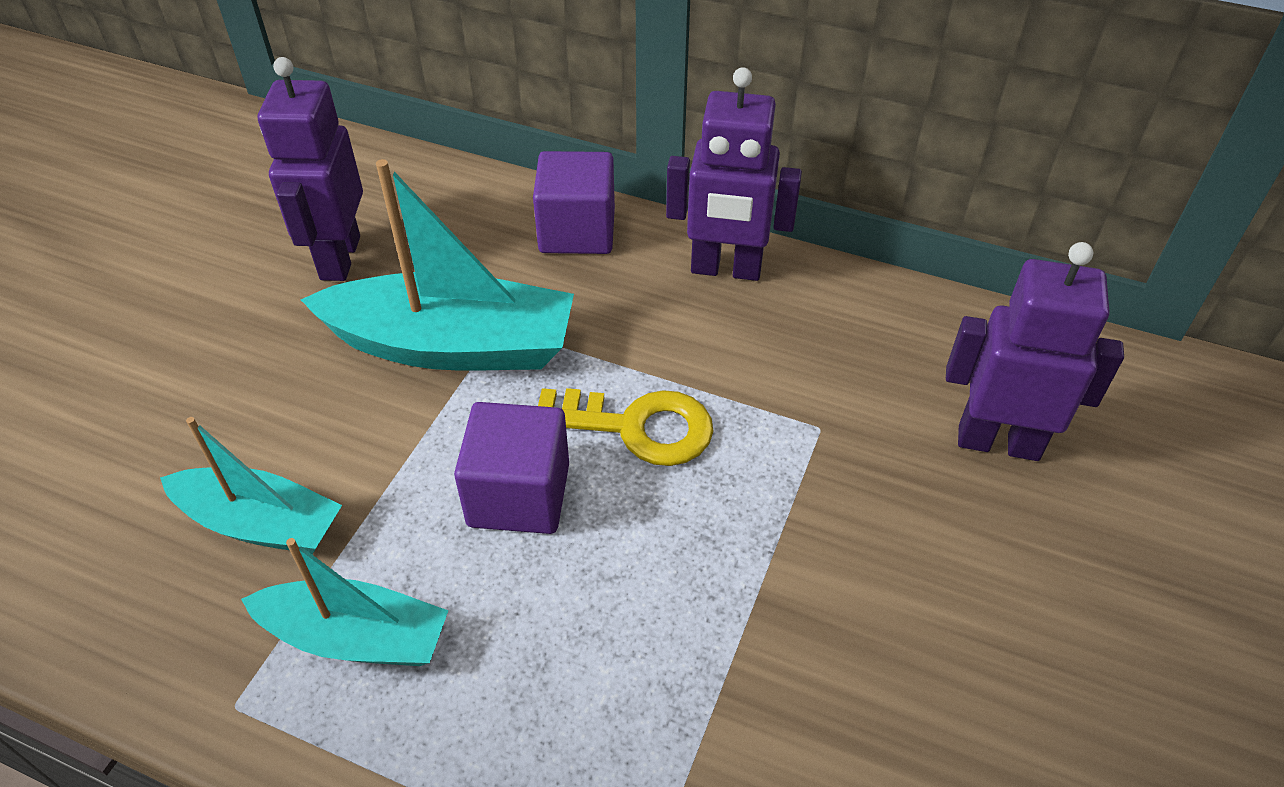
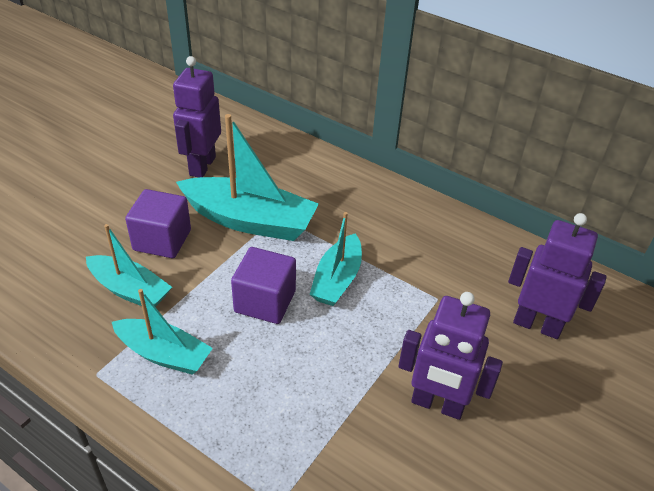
camera: 10 degrees right, 5 degrees down
(577, 231) = (332, 173): purple cube -> purple cube (162, 240)
(637, 427) = (337, 279): yellow key -> turquoise boat
(726, 269) = (408, 207): purple robot -> purple robot (437, 404)

